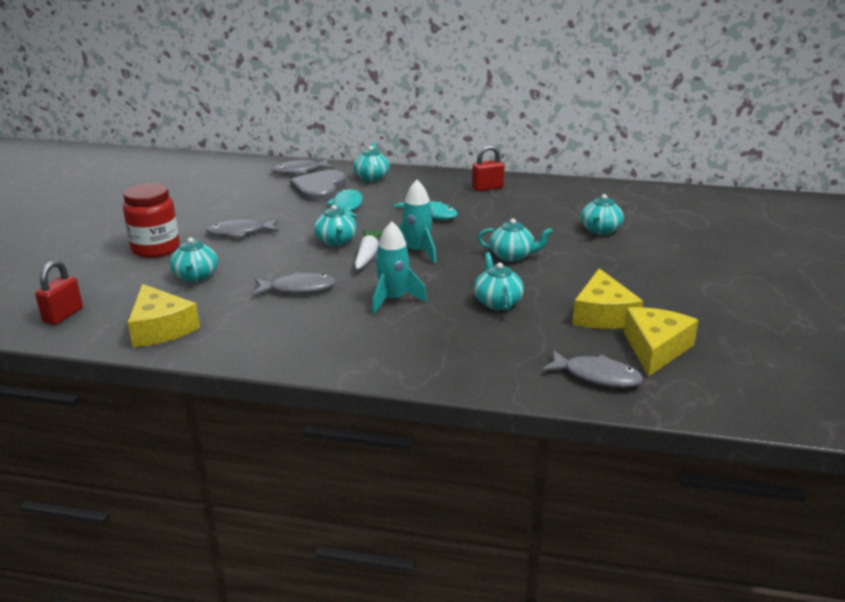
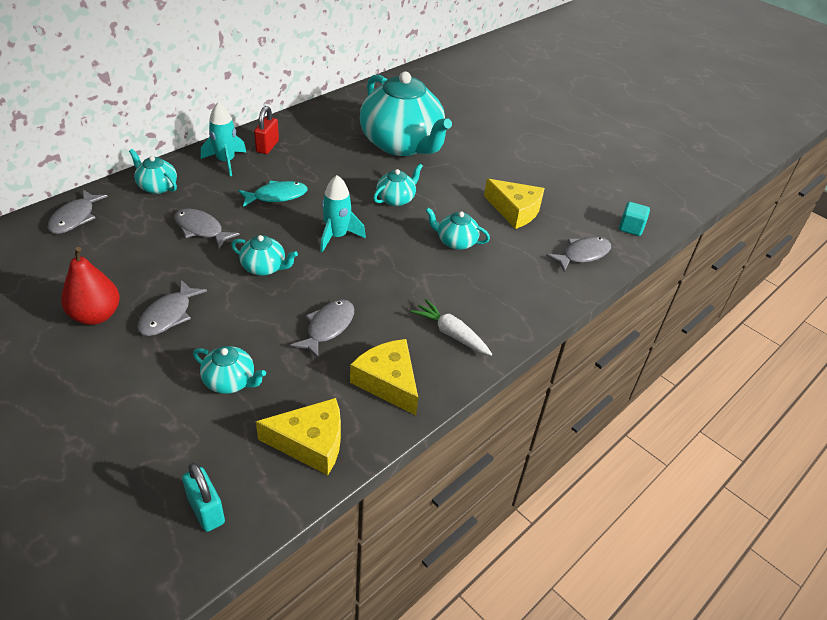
camera: 60 degrees left, 15 degrees up
(63, 315) = (206, 510): red padlock -> turquoise padlock
(156, 249) = (130, 387): red jar -> none
(212, 214) = (96, 315): none -> red pear
(319, 189) = (137, 226): grey heart -> none
(347, 207) = (201, 229): turquoise fish -> grey fish
(368, 255) = (312, 263): white carrot -> white carrot (451, 333)
(393, 300) = (402, 286): turquoise rocket -> turquoise rocket (226, 161)
(600, 230) = (402, 144): turquoise teapot -> turquoise teapot, size x2.34
(655, 349) = (571, 216): yellow cheese -> yellow cheese (388, 382)
(707, 394) = (631, 228): none -> turquoise cube

